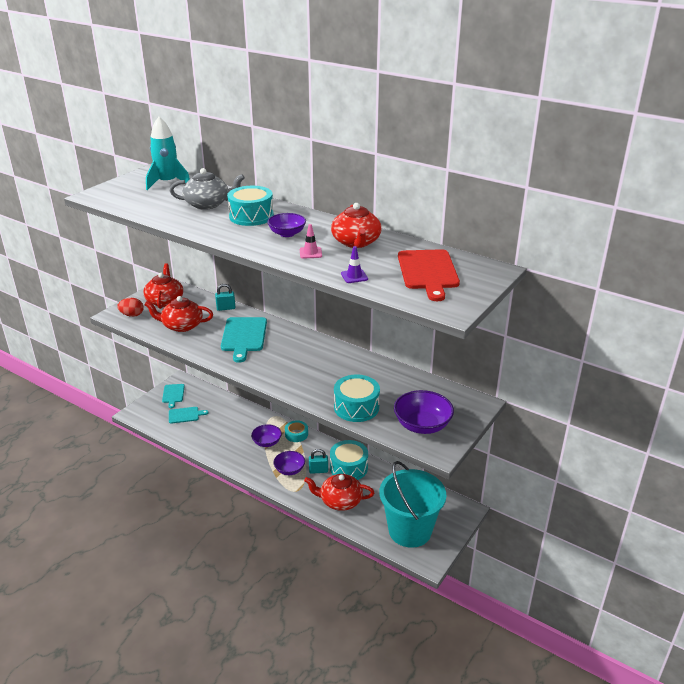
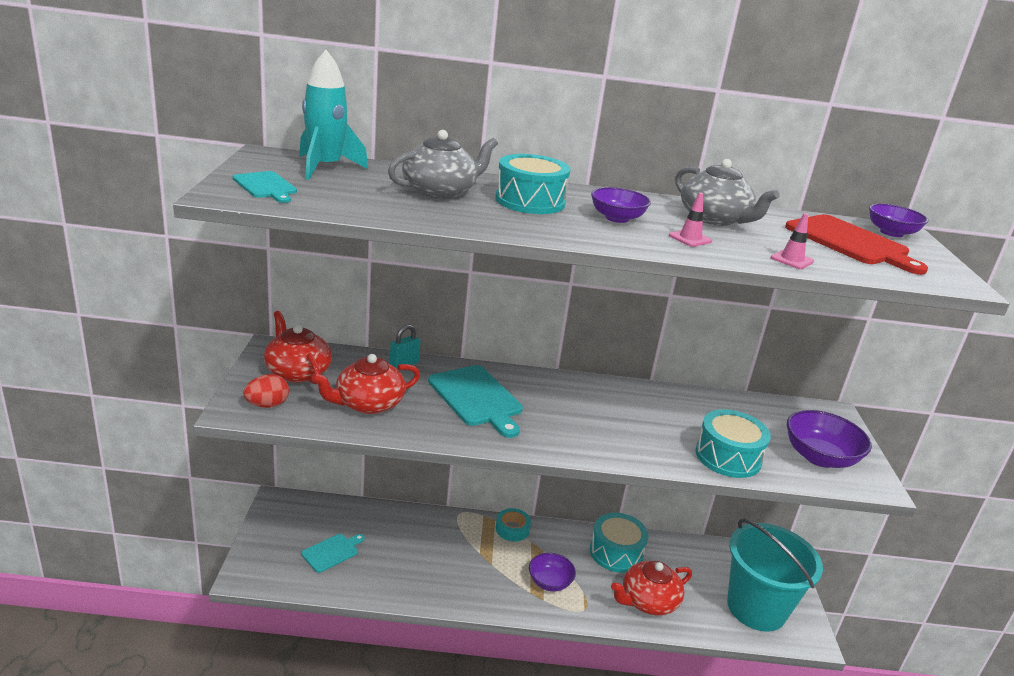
camera: 35 degrees left, 5 degrees down
(173, 394) = (284, 526): turquoise cutting board -> turquoise cutting board (265, 186)
(267, 442) = (485, 553): purple bowl -> purple bowl (891, 232)
(318, 470) = (585, 570): turquoise padlock -> none
(354, 276) = (792, 260): purple traffic cone -> pink traffic cone
(356, 242) = (714, 219): red teapot -> grey teapot

